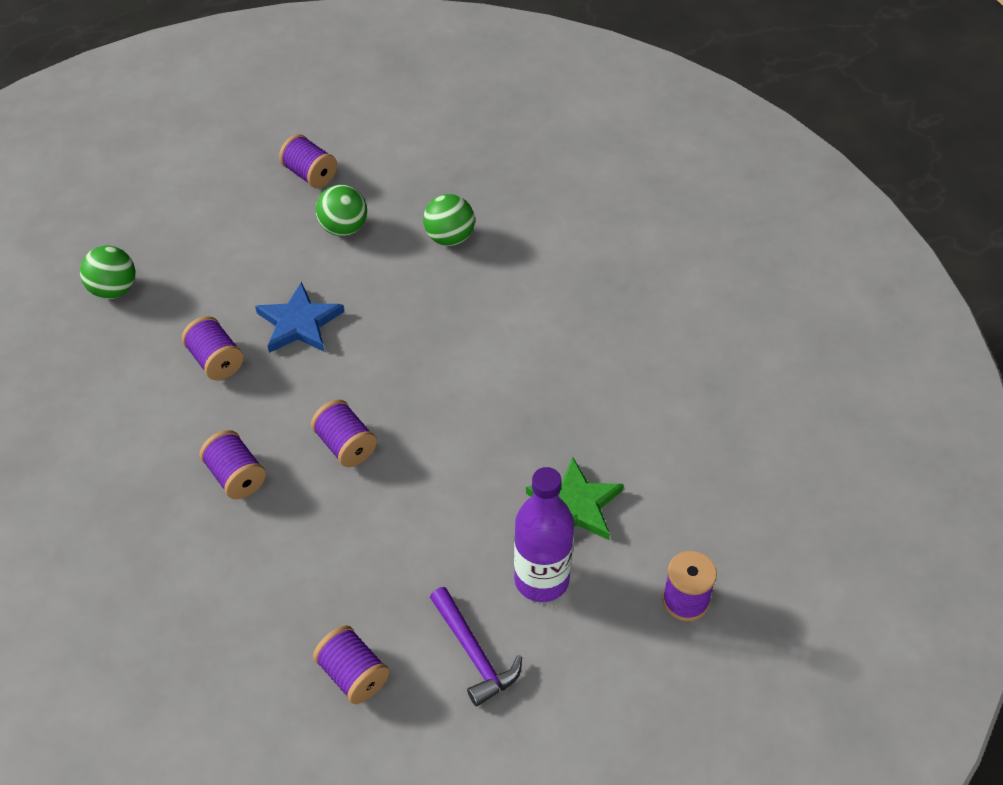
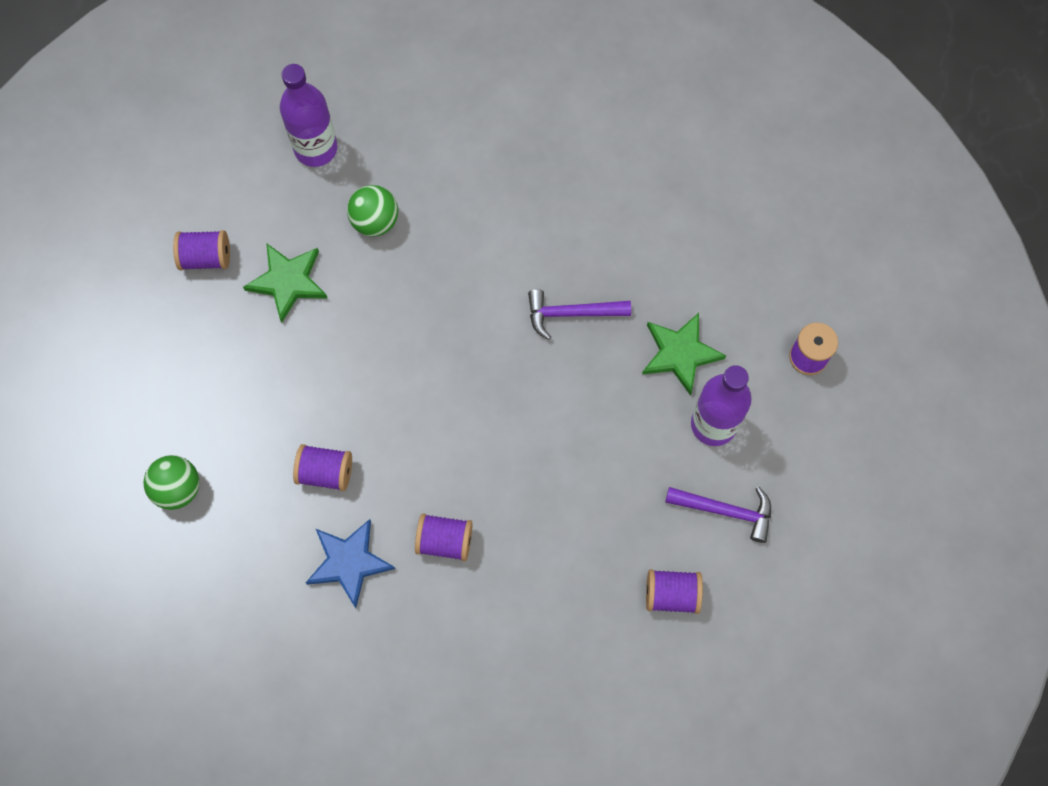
camera: 45 degrees left, 20 degrees up
(299, 323) = (349, 388): blue star -> blue star (349, 562)
(344, 228) = (288, 282): green ball -> green star
(345, 445) = (490, 450): purple spool -> none
(464, 167) = (316, 148): none -> purple bottle
(521, 406) = (571, 313): none -> purple hammer

